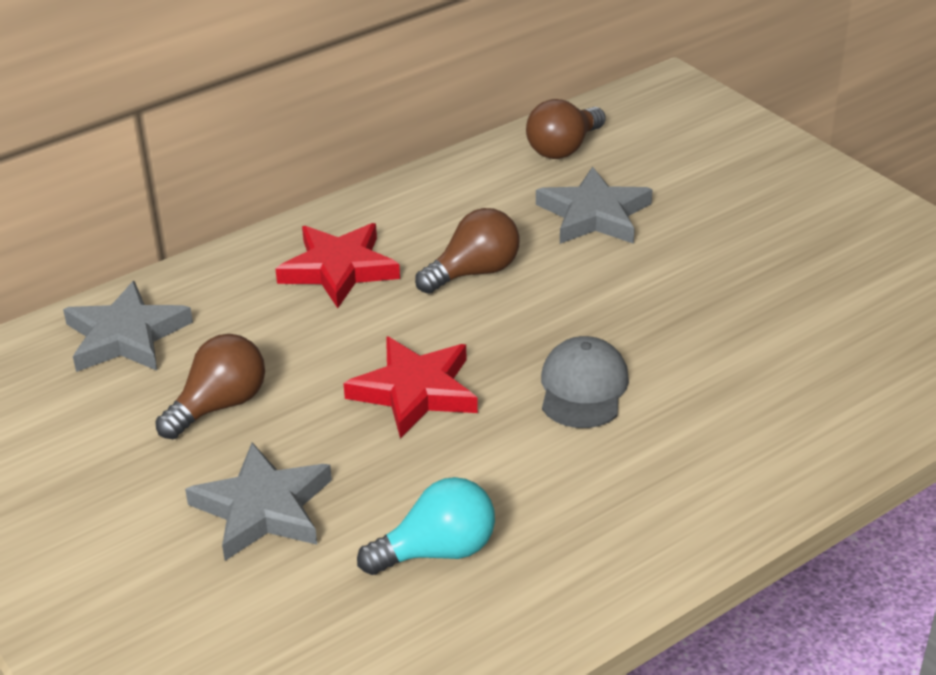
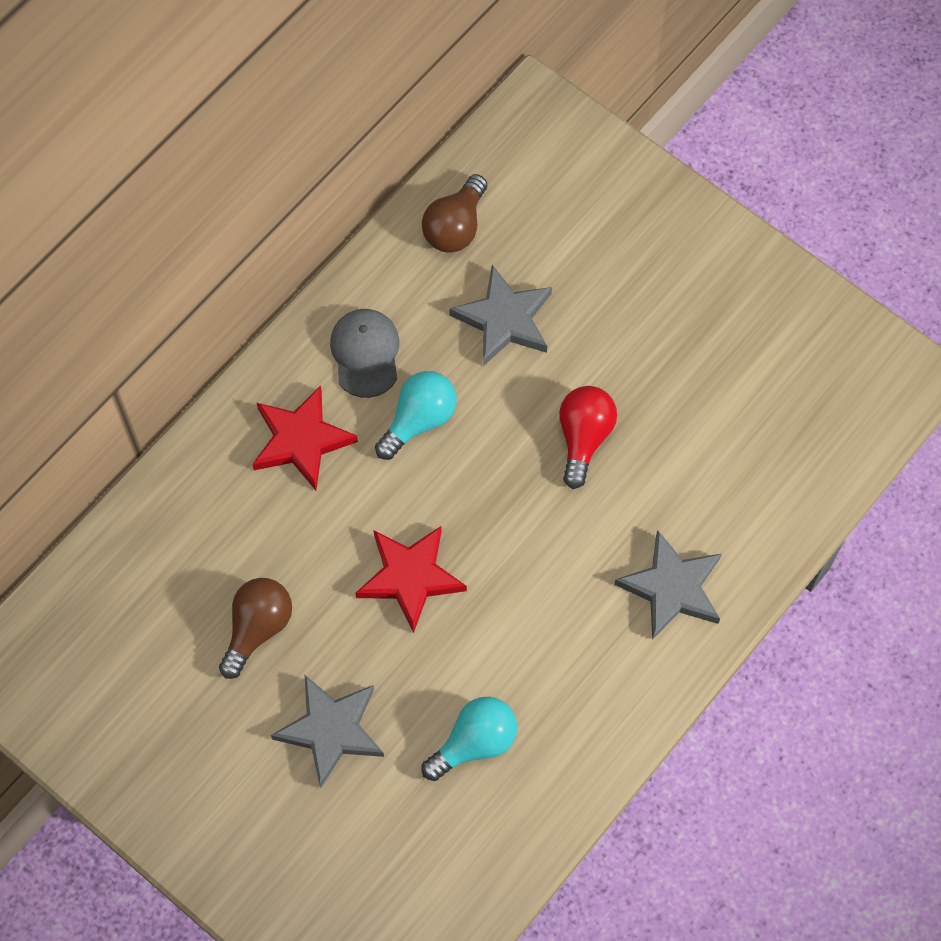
camera: 15 degrees left, 30 degrees up
(126, 336) = (148, 564): grey star -> grey star (672, 588)
(474, 272) = (419, 420): brown light bulb -> turquoise light bulb
(583, 388) = (543, 544): grey cap -> grey cap (365, 353)
(657, 311) = (584, 438): none -> red light bulb

